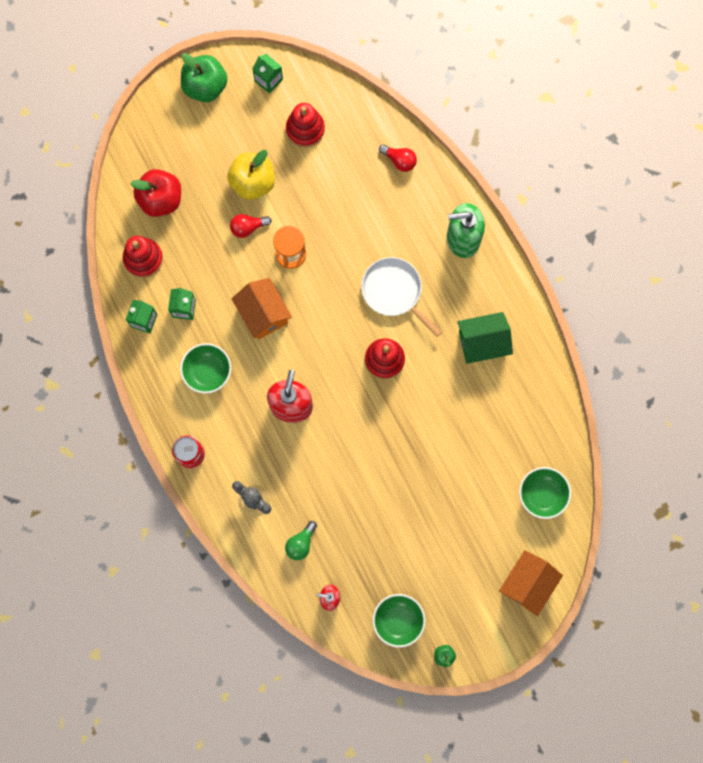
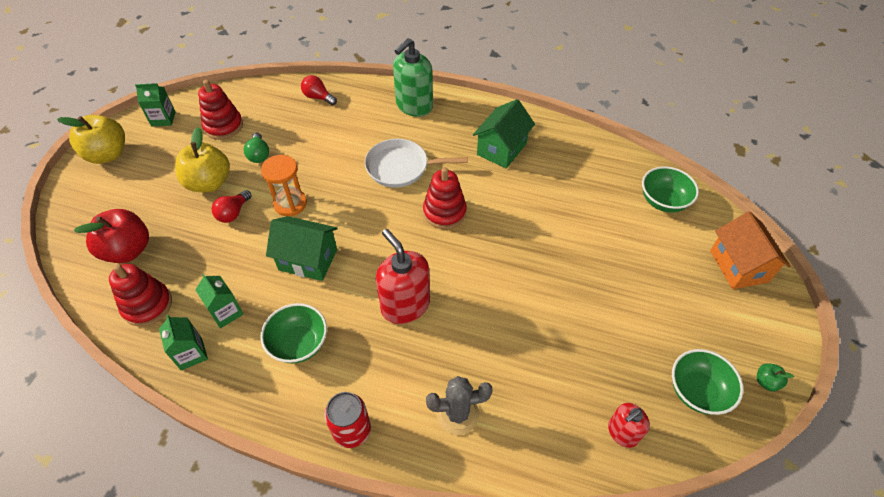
camera: 45 degrees left, 25 degrees down
(205, 86) = (108, 154): green apple -> yellow apple
(263, 314) = (308, 260): orange house -> green house
(301, 543) = (541, 409): green light bulb -> green light bulb (259, 155)
(399, 161) = (318, 97): red light bulb -> red light bulb turned 135 degrees counterclockwise

